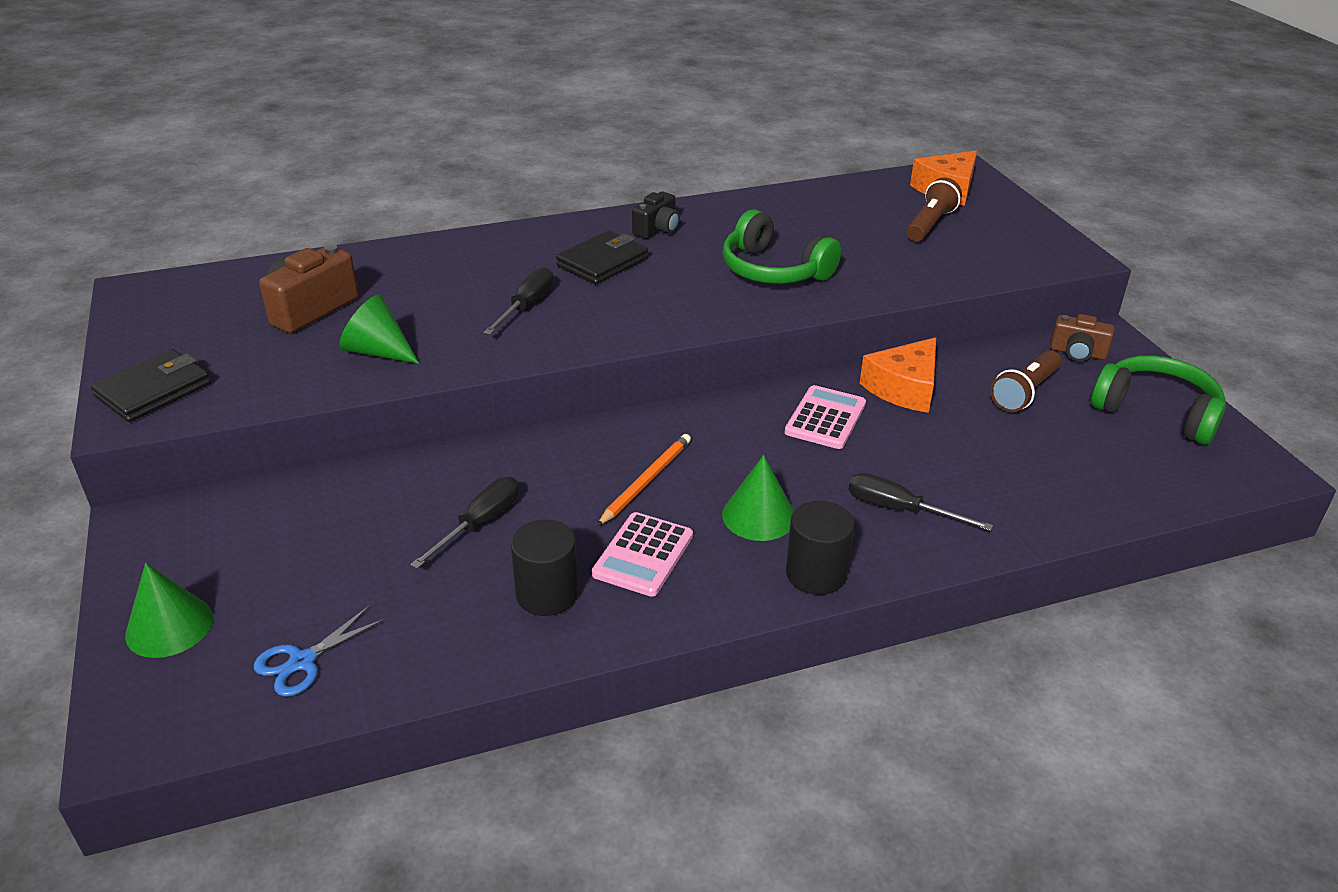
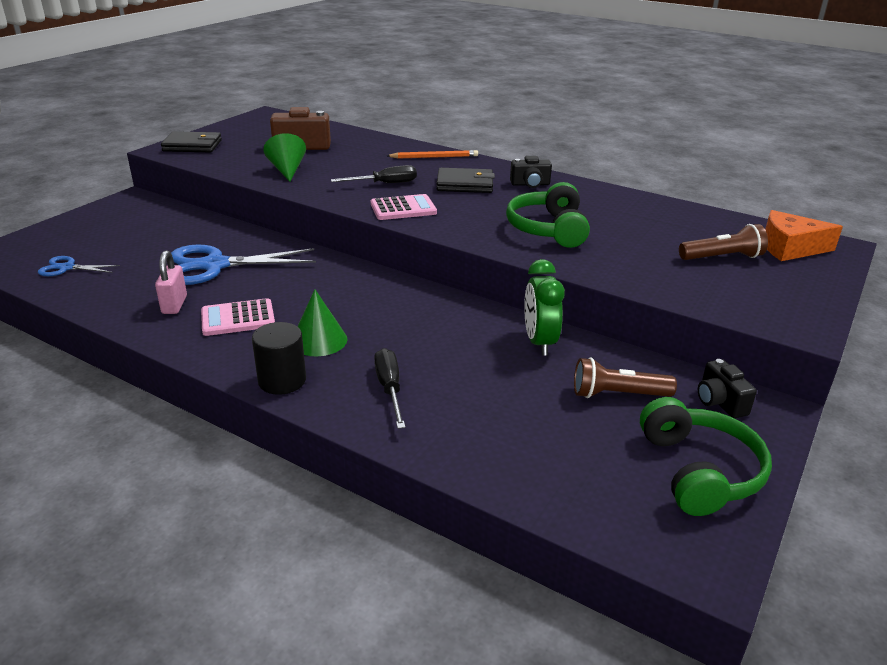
camera: 50 degrees right, 5 degrees down
(169, 626) = (67, 232): green cone -> none
(480, 523) = (215, 265): black screwdriver -> blue scissors
(547, 594) = (174, 305): black cylinder -> pink padlock
(646, 481) = (308, 294): orange pencil -> orange pencil (434, 157)
(825, 418) = (456, 326): pink calculator -> pink calculator (403, 208)
(904, 388) = (539, 342): orange cheese -> green clock
(1077, 353) = (720, 402): brown camera -> black camera

